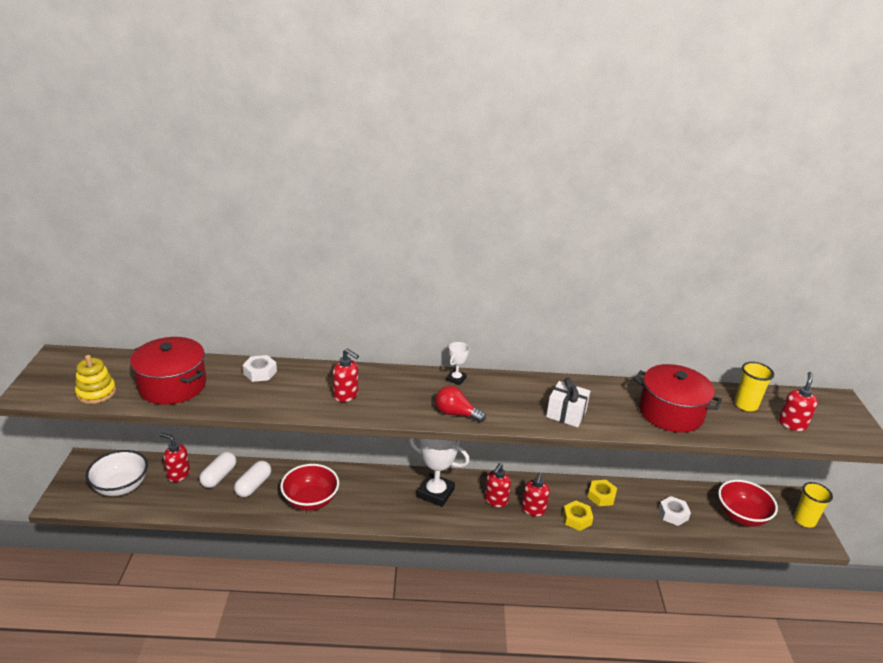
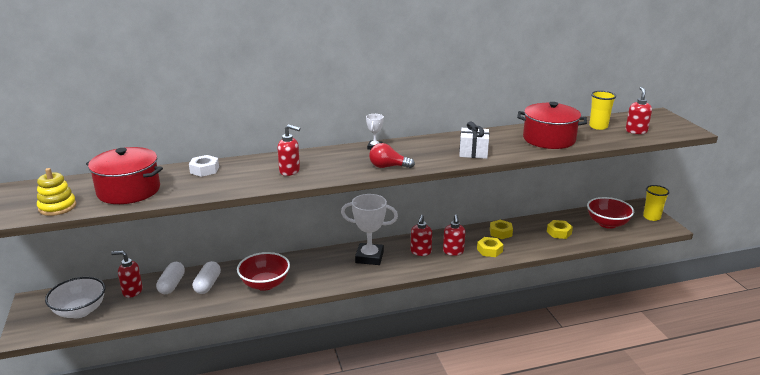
camera: 15 degrees left, 5 degrees down
(673, 514) = (559, 232): white nut -> yellow nut

